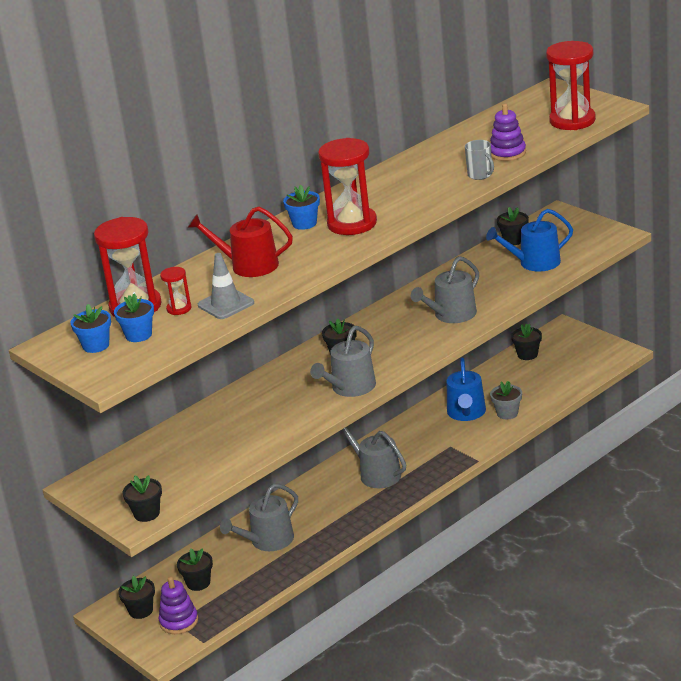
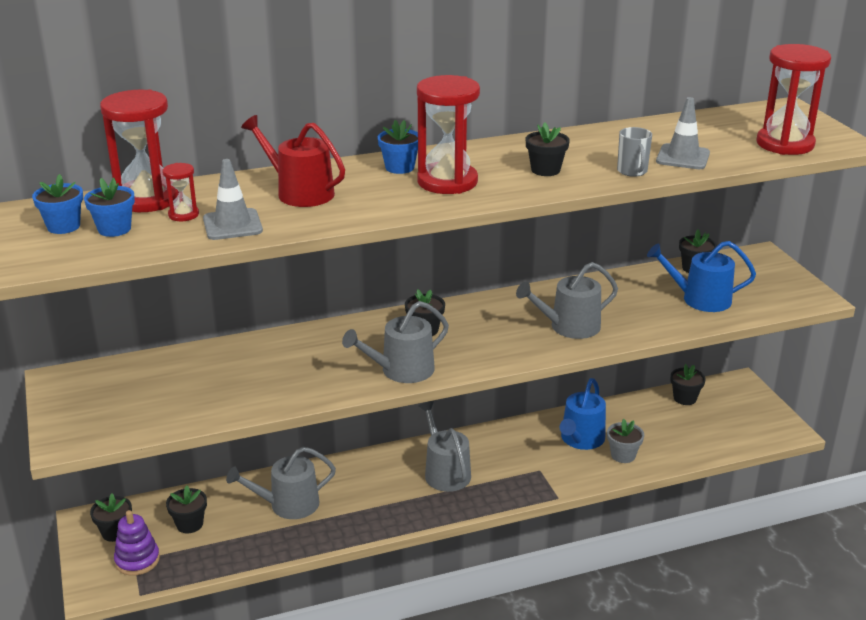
camera: 20 degrees right, 0 degrees up
(146, 513) = (83, 436): black flower pot -> black flower pot (545, 170)
(507, 153) = (683, 157): purple stacking toy -> grey traffic cone

